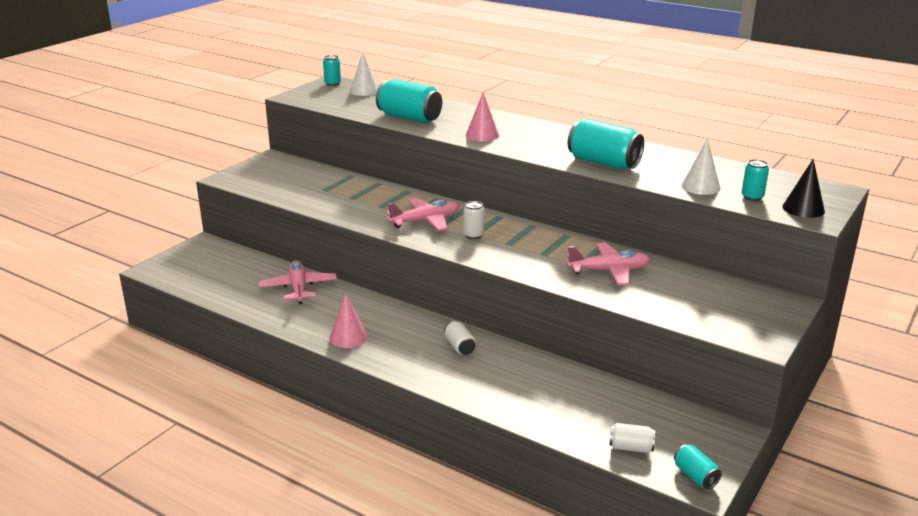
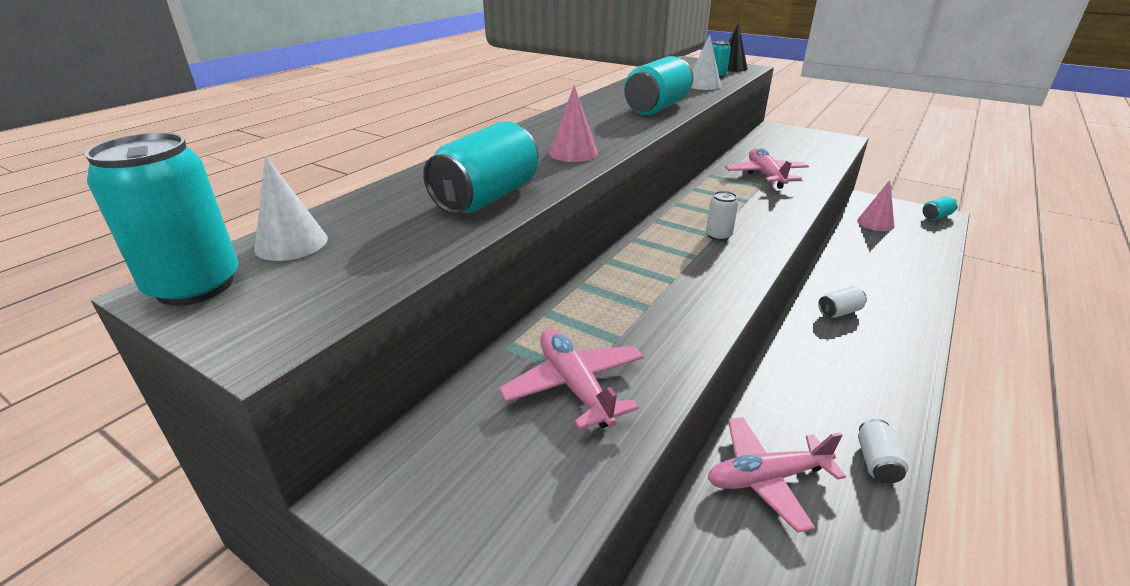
camera: 90 degrees left, 5 degrees up
(332, 83) = (195, 286): turquoise can -> turquoise can, size x1.98
(348, 337) = (878, 403): pink cone -> pink cone (875, 223)
(425, 221) = (689, 268): pink plane -> pink plane (575, 386)
(631, 448) = (927, 235): white can -> white can (876, 462)

